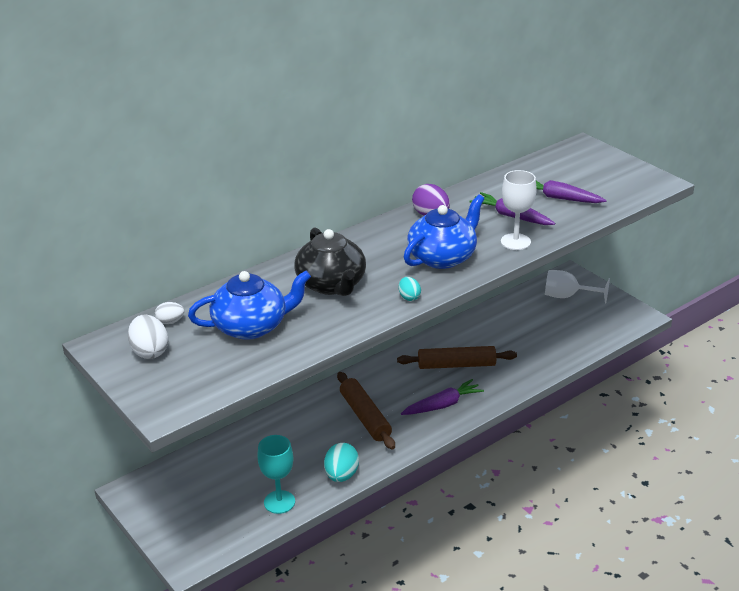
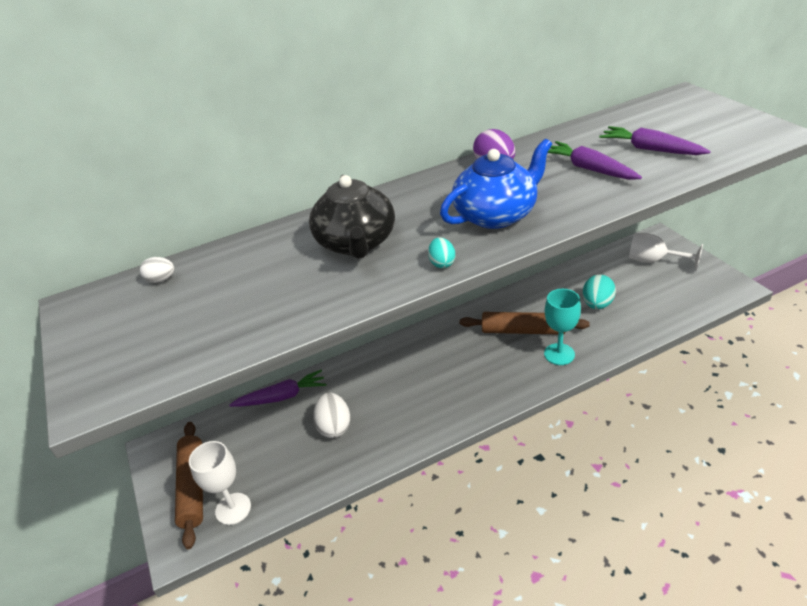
camera: 15 degrees right, 5 degrees up
(150, 351) = (119, 316): white egg -> white egg (334, 426)
(252, 326) = (245, 291): blue teapot -> none
(279, 502) = (297, 480): turquoise goblet -> turquoise goblet (559, 354)
(341, 475) = (372, 454): turquoise egg -> turquoise egg (597, 304)
(365, 417) = (414, 384): brown rolling pin -> brown rolling pin (193, 487)
(442, 405) = (499, 377): purple carrot -> purple carrot (282, 397)
(515, 242) = (589, 199): white goblet -> white goblet (233, 509)

